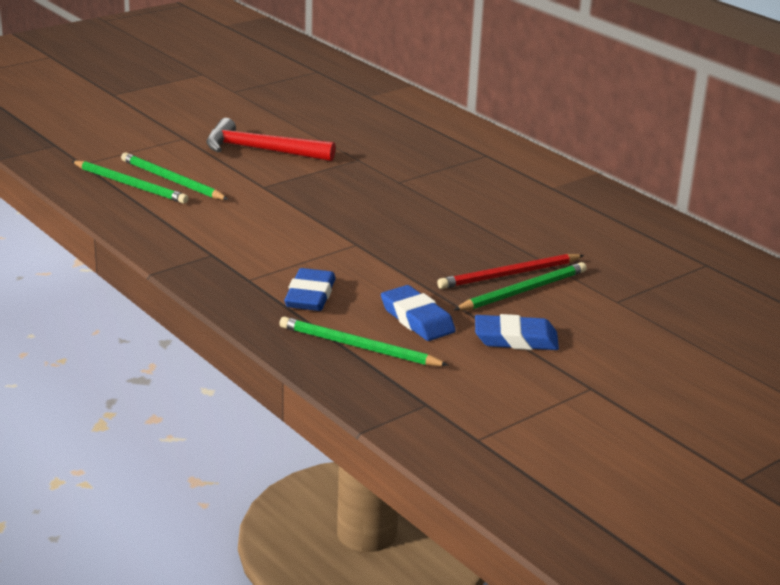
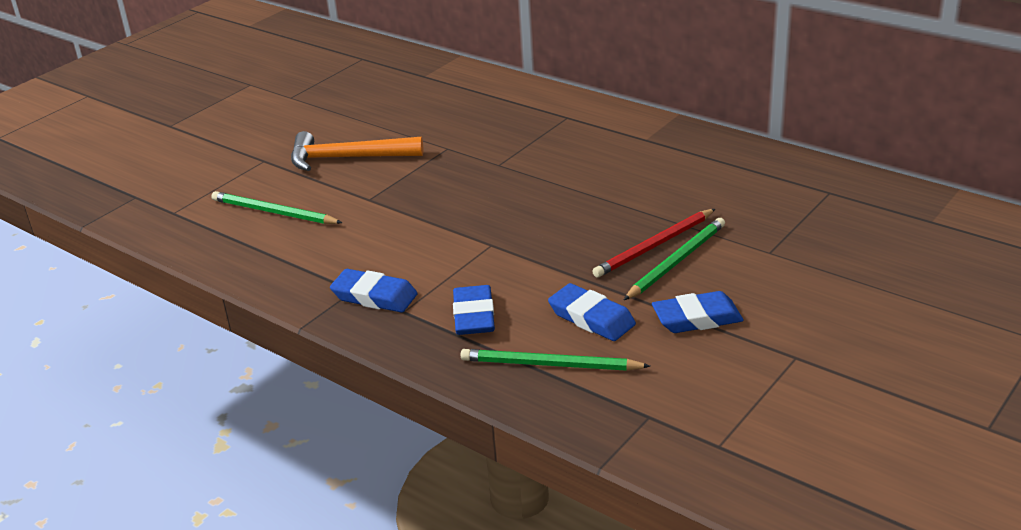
camera: 10 degrees left, 5 degrees up
(130, 185) = (234, 227): green pencil -> none
(228, 263) = (374, 296): none -> blue eraser
(261, 150) = (348, 158): red hammer -> orange hammer

